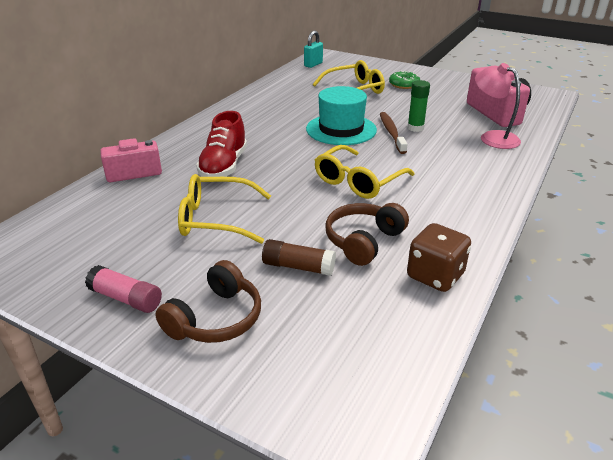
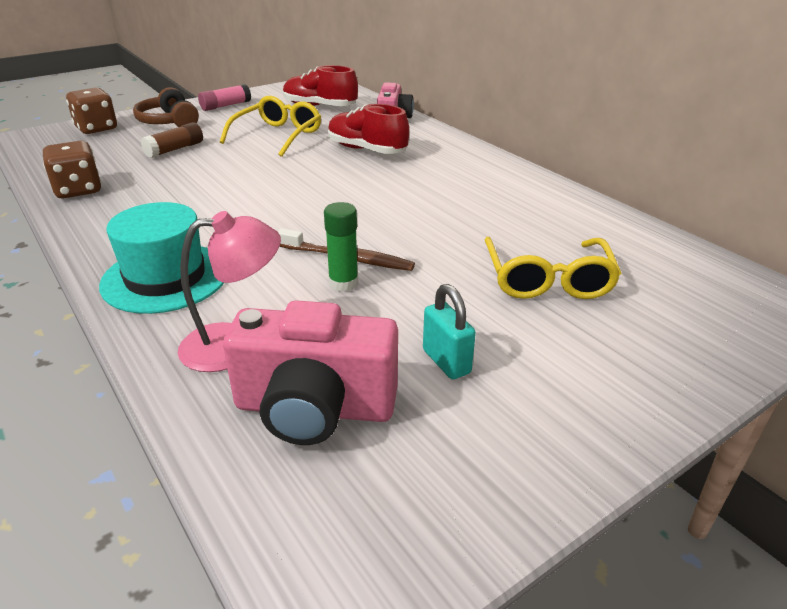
camera: 115 degrees right, 0 degrees up
(105, 224) = (319, 107): none -> red shoe
(281, 378) = (96, 128): none -> brown dice
(313, 64) = (719, 276): turquoise padlock -> turquoise padlock (446, 361)
(341, 129) = (394, 225): turquoise hat -> turquoise hat (165, 278)
(358, 181) = (256, 200): yellow glasses -> none
(363, 241) = (163, 177): brown headphones -> none
(404, 85) = (552, 348): green donut -> none

